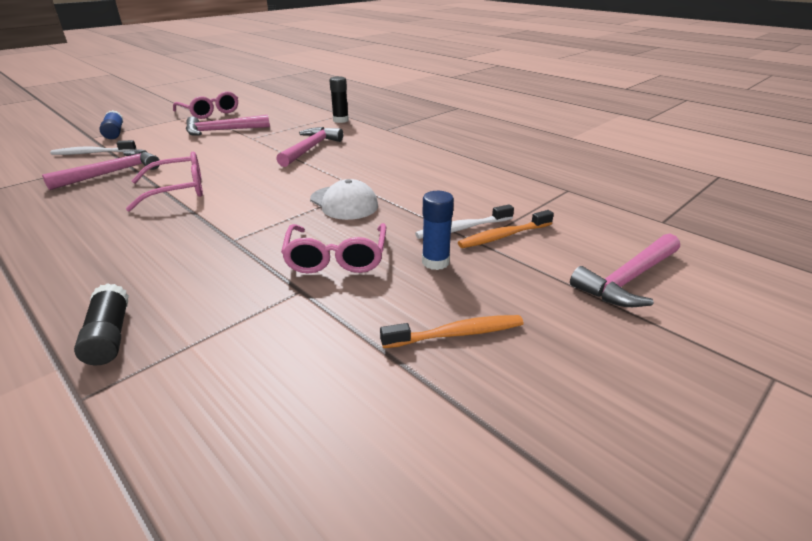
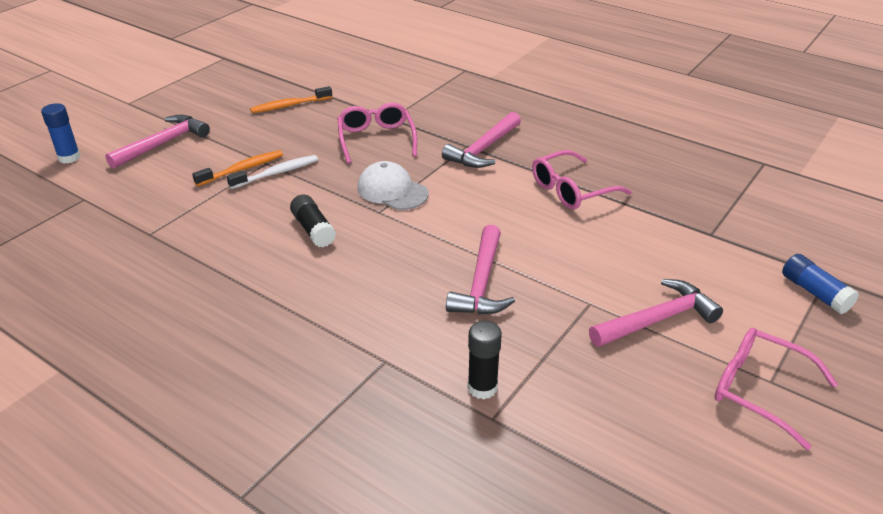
camera: 170 degrees right, 5 degrees up
(92, 153) = (760, 239): white toothbrush -> none
(109, 336) = (482, 89): black glue stick -> black glue stick (313, 229)
(112, 173) = (676, 207): pink hammer -> pink hammer (483, 149)
(435, 262) = (301, 143): blue glue stick -> blue glue stick (69, 157)

